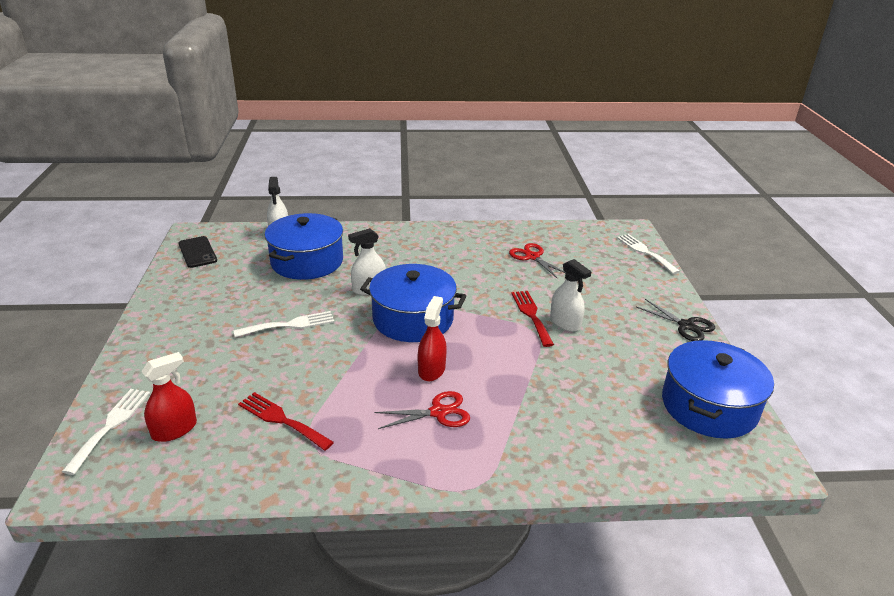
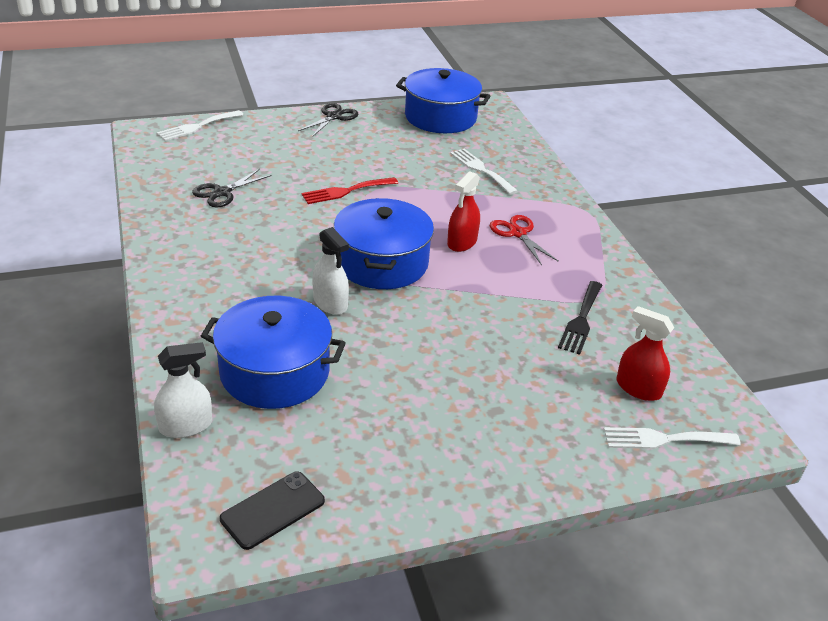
camera: 105 degrees left, 5 degrees up
(281, 420) = (581, 320): red fork -> black fork
(289, 325) = (431, 352): white fork -> white fork (481, 170)
(431, 370) = (462, 242): red spray bottle -> red spray bottle turned 60 degrees counterclockwise
(532, 257) = (222, 192): red scissors -> black scissors
(565, 322) = (352, 173): white spray bottle -> none

